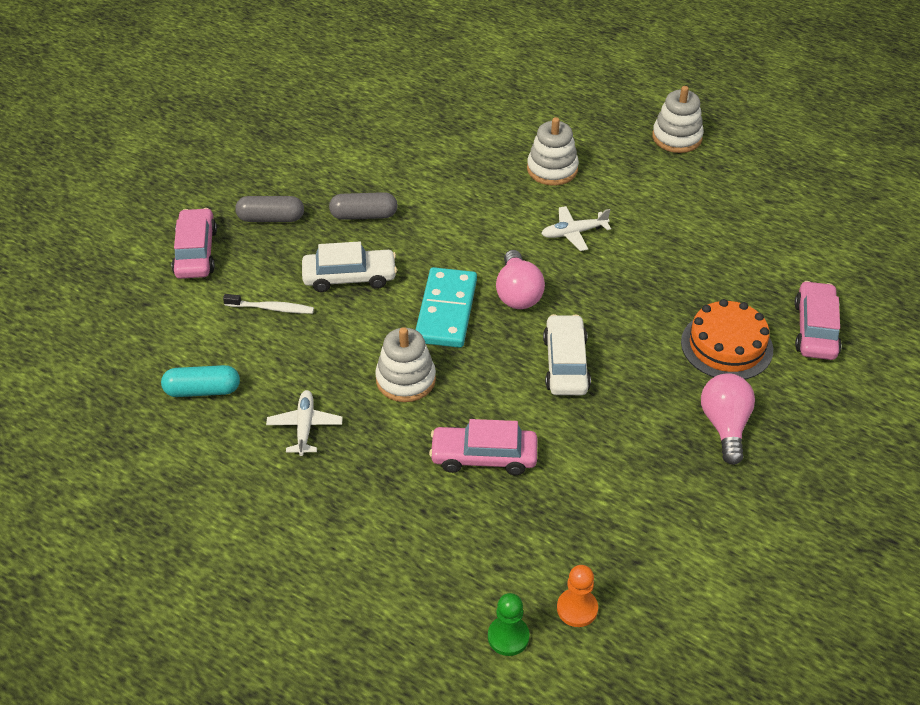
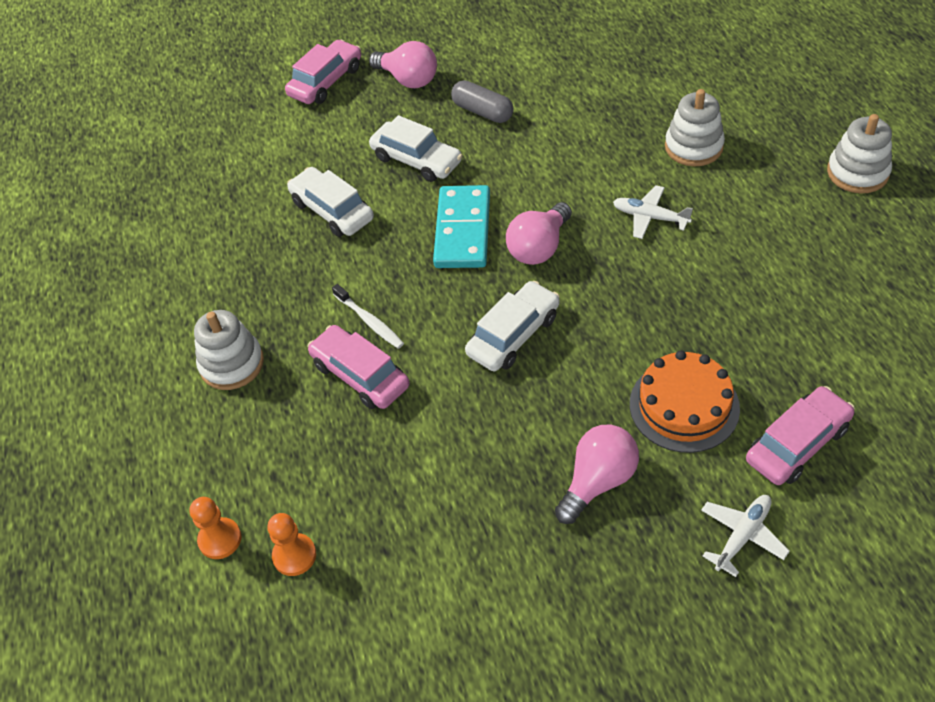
camera: 45 degrees right, 5 degrees up
(202, 390) = (219, 196): turquoise capsule -> none
(271, 218) = (408, 79): grey capsule -> pink light bulb
(271, 308) = (332, 155): white toothbrush -> white toothbrush (369, 321)
(305, 427) = (257, 267): white plane -> white plane (742, 536)
(321, 350) = (332, 210): none -> white car
(405, 379) = (369, 272): white stacking toy -> white stacking toy (232, 364)
(446, 311) = (463, 230): turquoise domino -> turquoise domino turned 45 degrees counterclockwise
(508, 637) = (220, 539): green pawn -> orange pawn

